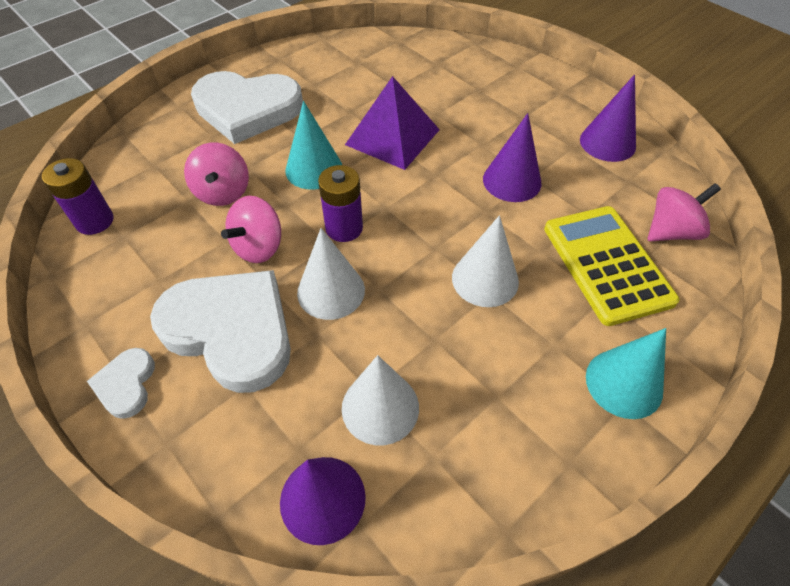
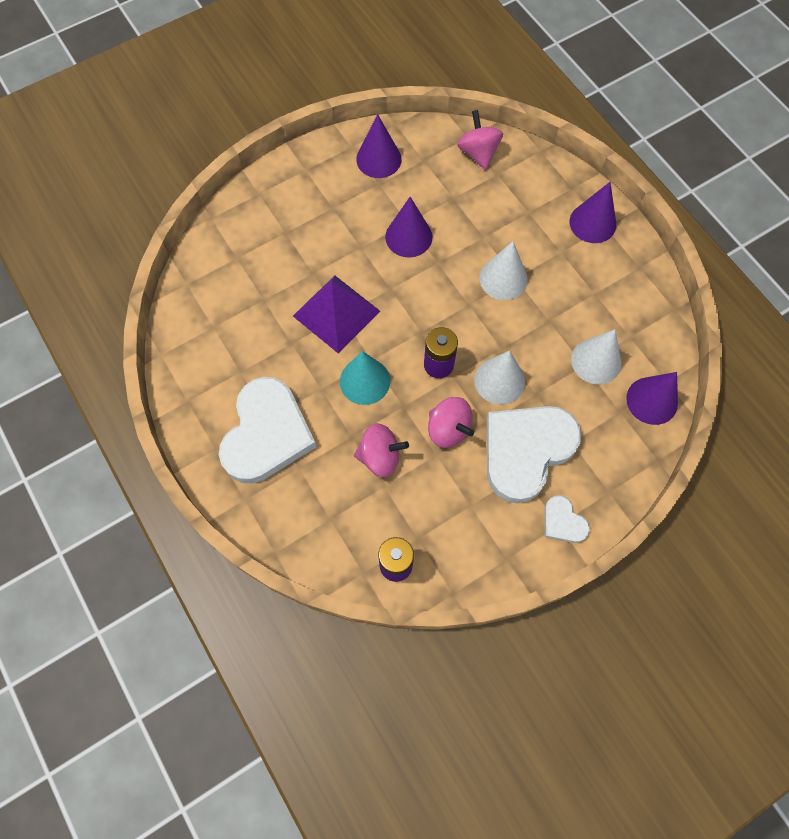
camera: 80 degrees left, 15 degrees up
(126, 384) = (563, 522): white heart -> white heart turned 45 degrees clockwise
(607, 264) = (501, 201): yellow calculator -> none
(624, 383) = (592, 223): turquoise cone -> purple cone

